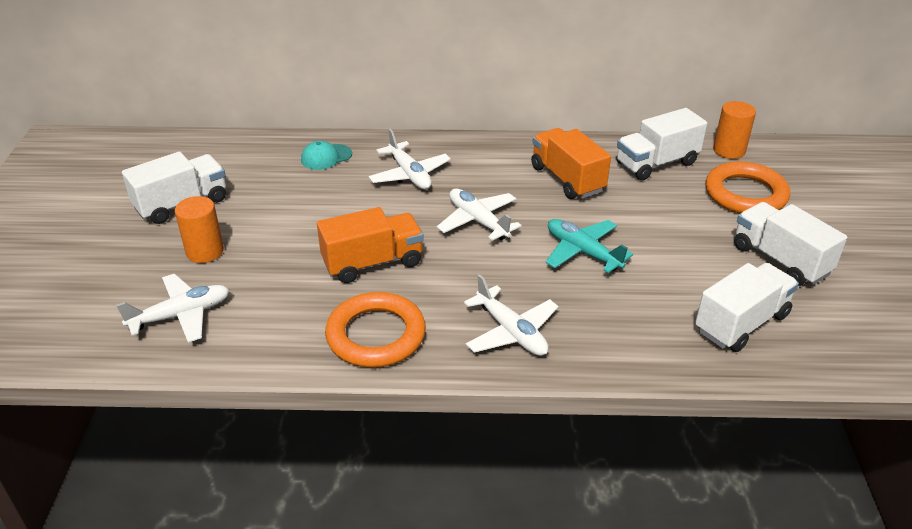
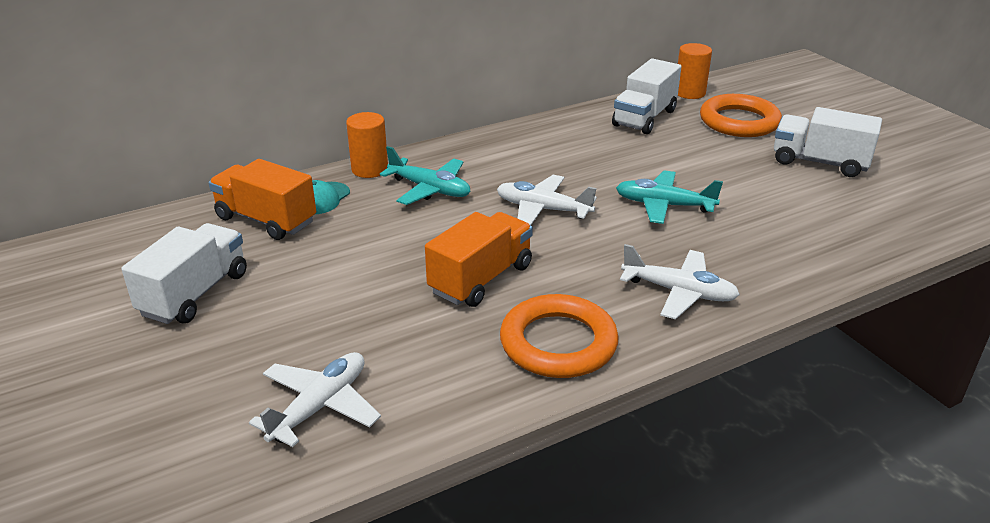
camera: 30 degrees left, 5 degrees down
(205, 251) = (278, 332): orange cylinder -> orange cylinder (370, 169)
(409, 174) = (430, 189): white plane -> turquoise plane
(567, 179) = (583, 151): orange truck -> orange truck (266, 220)
(741, 323) = (847, 218): white truck -> none

